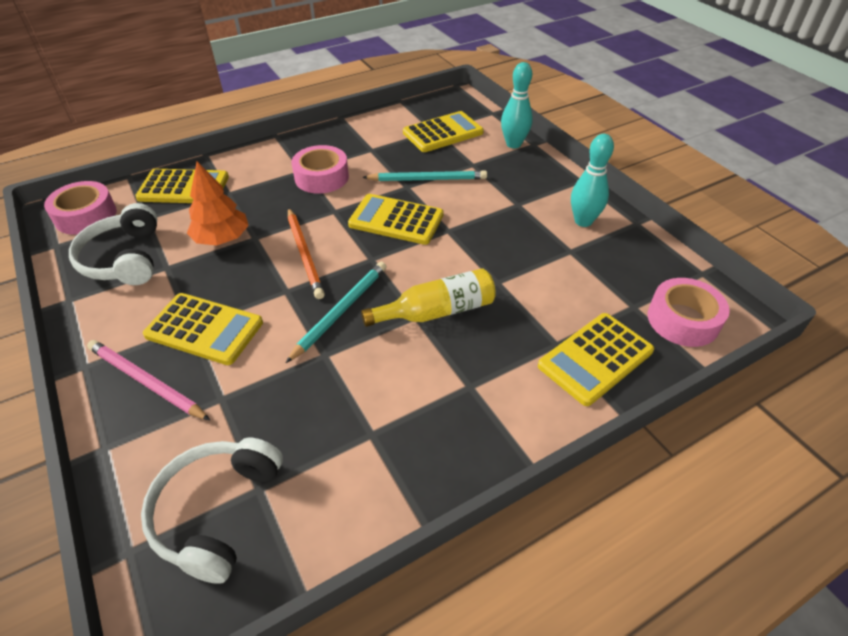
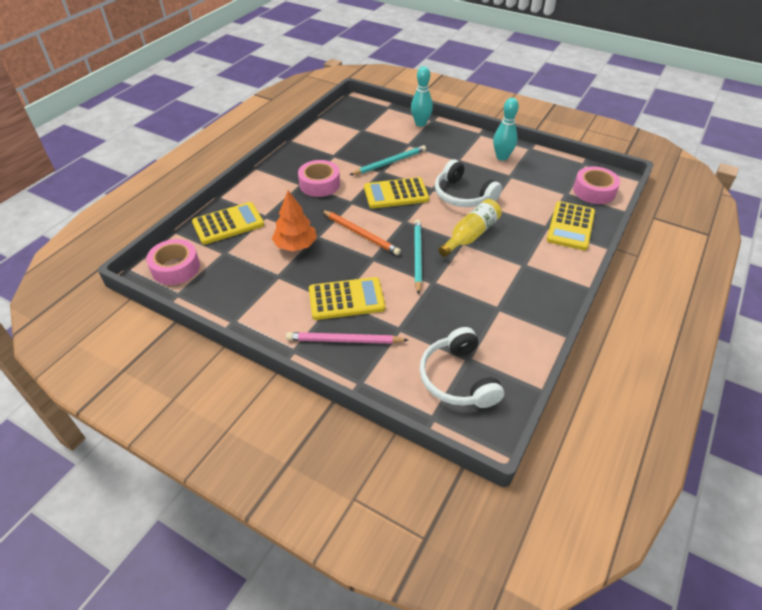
camera: 30 degrees left, 0 degrees up
(124, 258) = (241, 282): white headphones -> white headphones (463, 195)
(443, 133) = (369, 130): yellow calculator -> none

